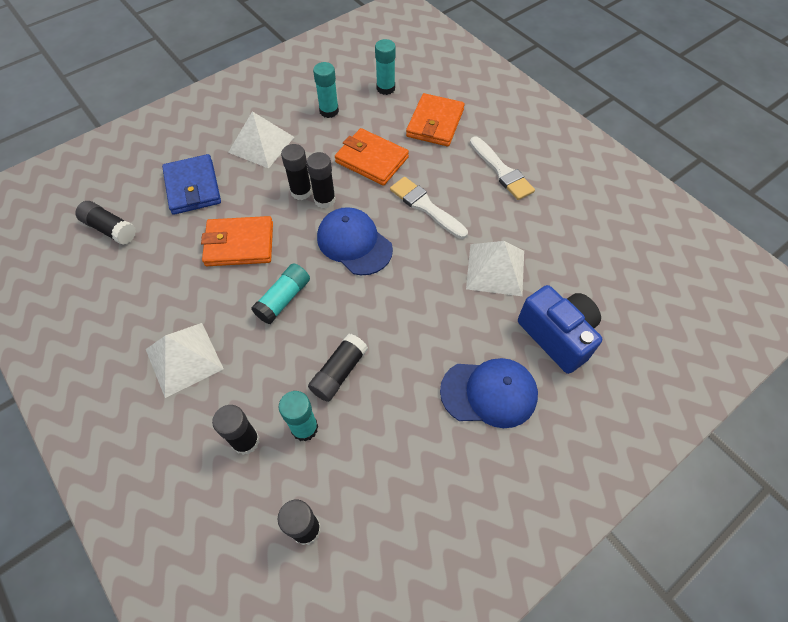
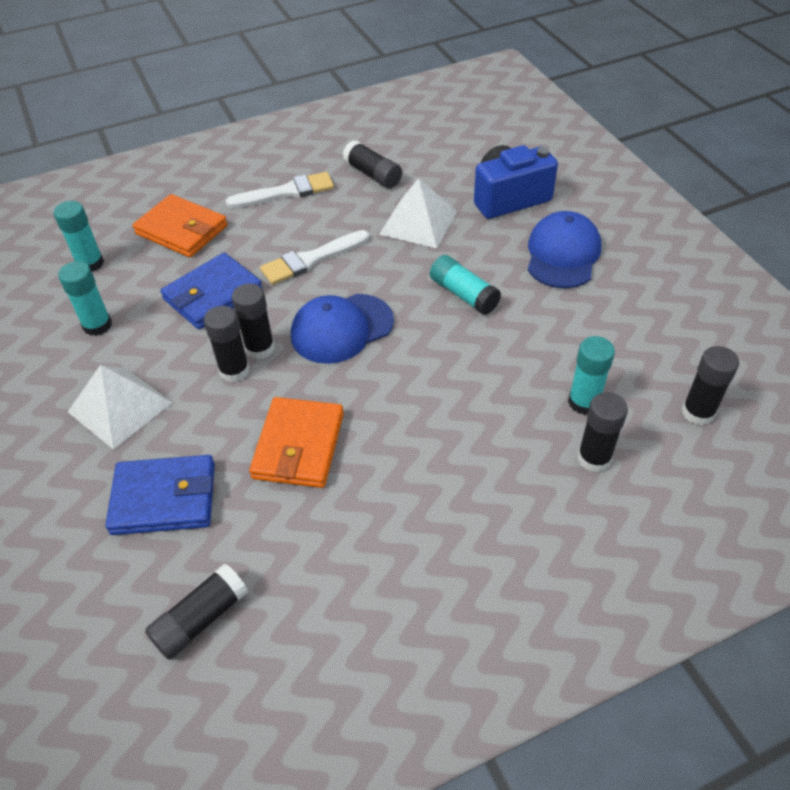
camera: 75 degrees left, 10 degrees down
(184, 359) = (470, 519): white pyramid -> none
(283, 299) = (404, 405): turquoise glue stick -> turquoise glue stick (463, 294)
(339, 372) = (519, 364): black glue stick -> black glue stick (373, 174)
(371, 160) = (213, 295): orange wallet -> blue wallet

